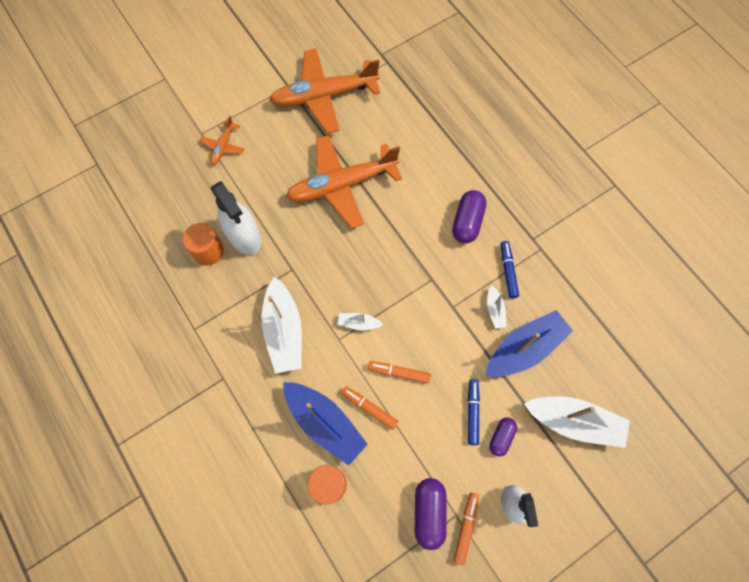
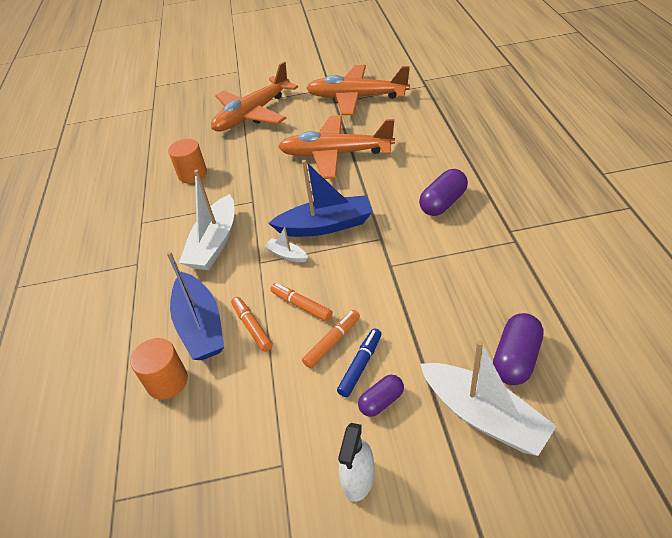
camera: 30 degrees right, 25 degrees down
(223, 146) = (253, 114): orange plane -> orange plane, size x2.22
(244, 236) = (228, 171): white spray bottle -> none
(429, 512) = (253, 449): purple capsule -> purple capsule (516, 359)
(465, 527) = (286, 483): orange marker -> orange marker (332, 342)
(494, 310) = (436, 280): white boat -> none
(508, 271) = (468, 251): blue marker -> none
(525, 348) = (454, 323): blue boat -> blue boat (326, 226)

